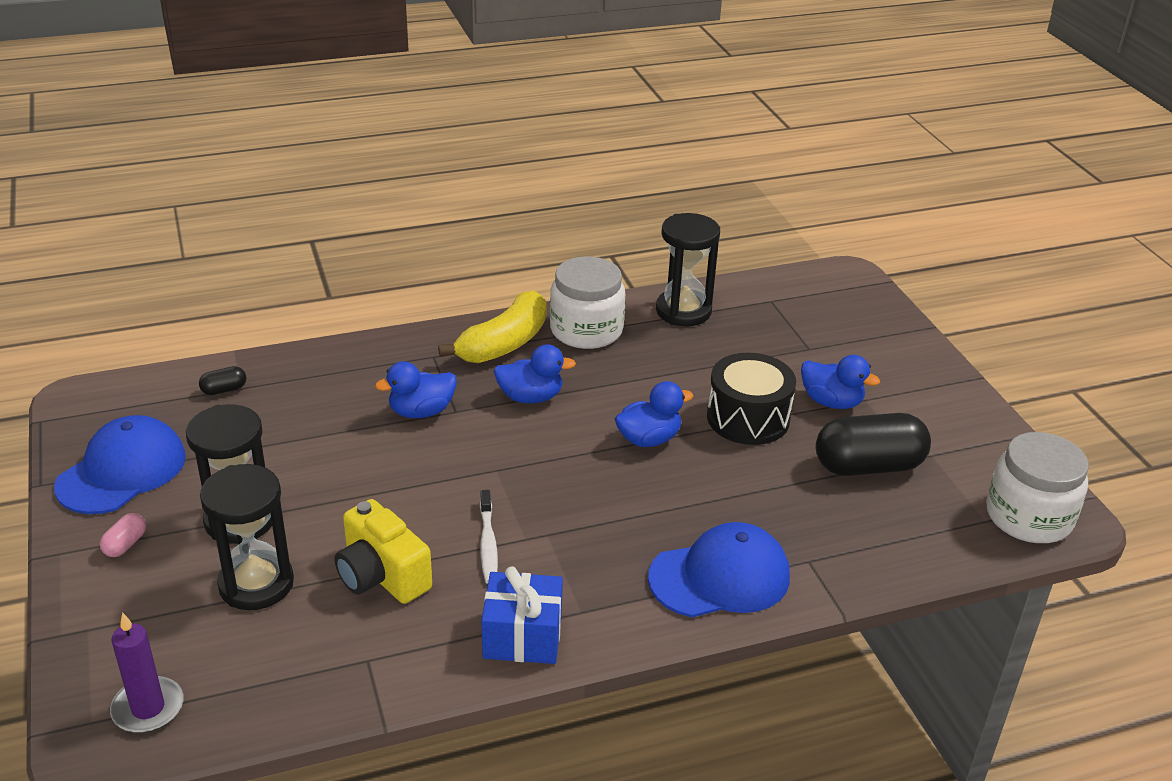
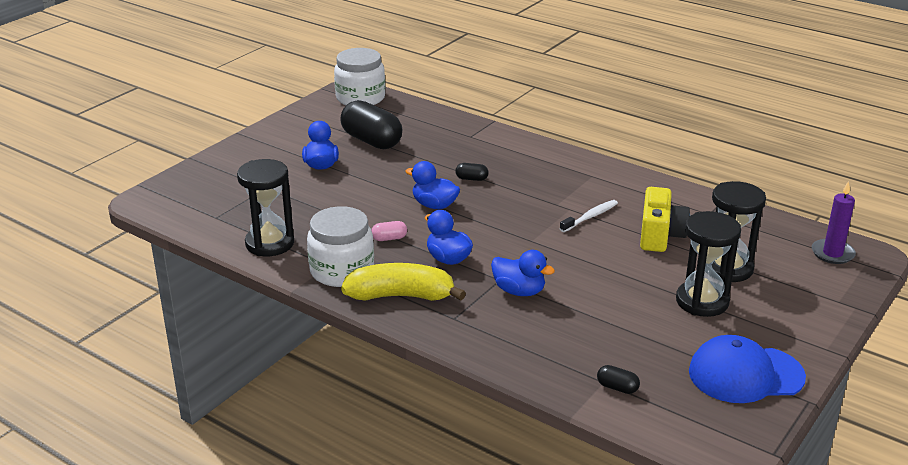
camera: 125 degrees left, 5 degrees down
(125, 544) = (782, 329): pink capsule -> pink capsule (389, 238)
(522, 636) = (630, 183): blue gift -> none
(683, 498) = (471, 179): none -> black capsule
(720, 577) = (515, 152): blue cap -> none
(748, 418) = (371, 183): black drum -> none

